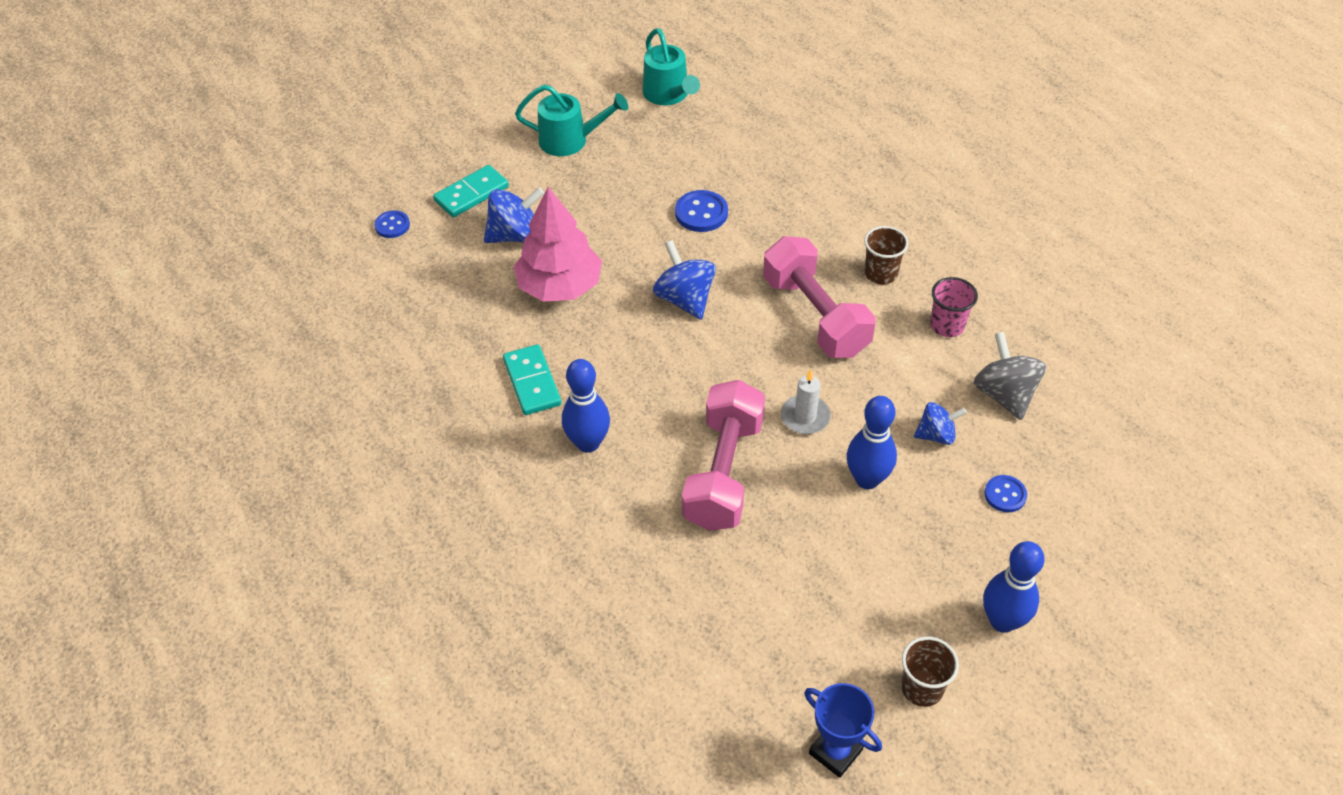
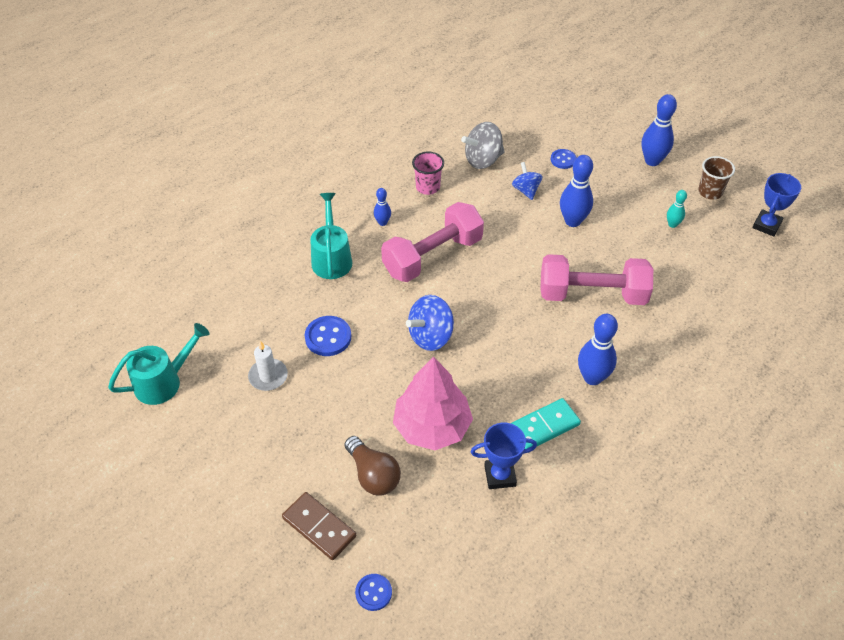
camera: 100 degrees left, 0 degrees up
(471, 194) = (319, 527): turquoise domino -> brown domino
(482, 333) = (500, 476): none -> blue trophy
(515, 235) = (373, 475): blue spinning top -> brown light bulb
(571, 140) = (234, 453): turquoise watering can -> turquoise watering can (331, 257)
(805, 417) = (530, 255): white candle -> white candle (268, 376)
(849, 609) = (672, 224): none -> turquoise bowling pin
(881, 273) = (382, 222): brown cup -> blue bowling pin

